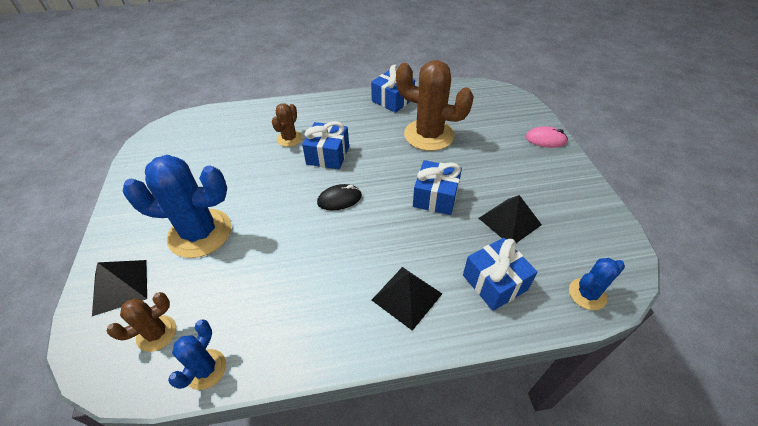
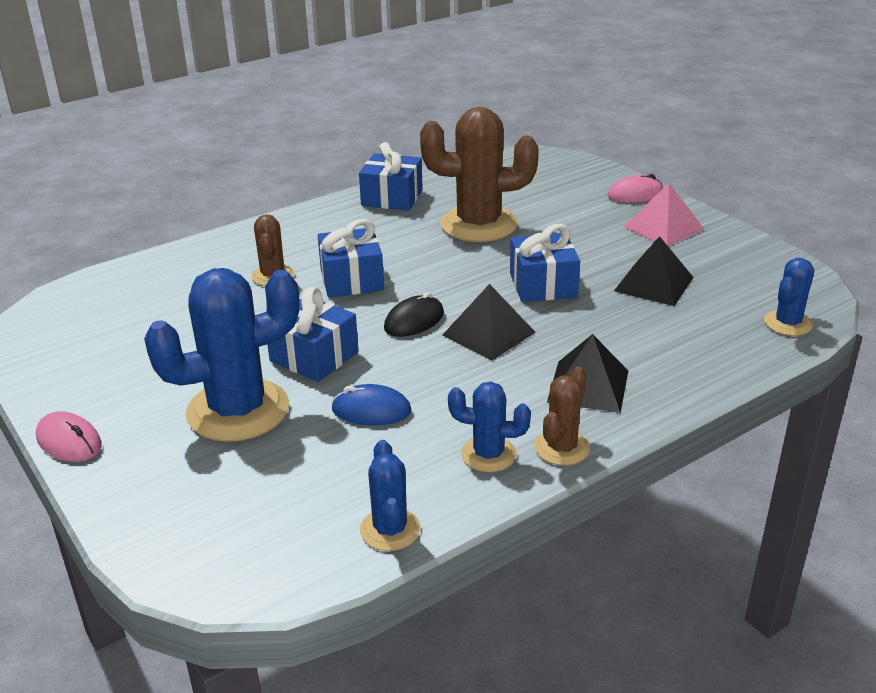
camera: 25 degrees left, 15 degrees down
(109, 222) = (69, 441): none -> pink mouse
(120, 286) = (171, 499): black pyramid -> black pyramid (488, 333)
(157, 333) = (283, 523): brown cactus -> brown cactus (561, 448)
(266, 262) = (371, 410): none -> blue mouse
(305, 331) = (488, 454): none -> blue cactus
(494, 282) = (680, 343): blue gift -> blue gift (314, 357)
(547, 174) = (663, 228): none -> pink pyramid

